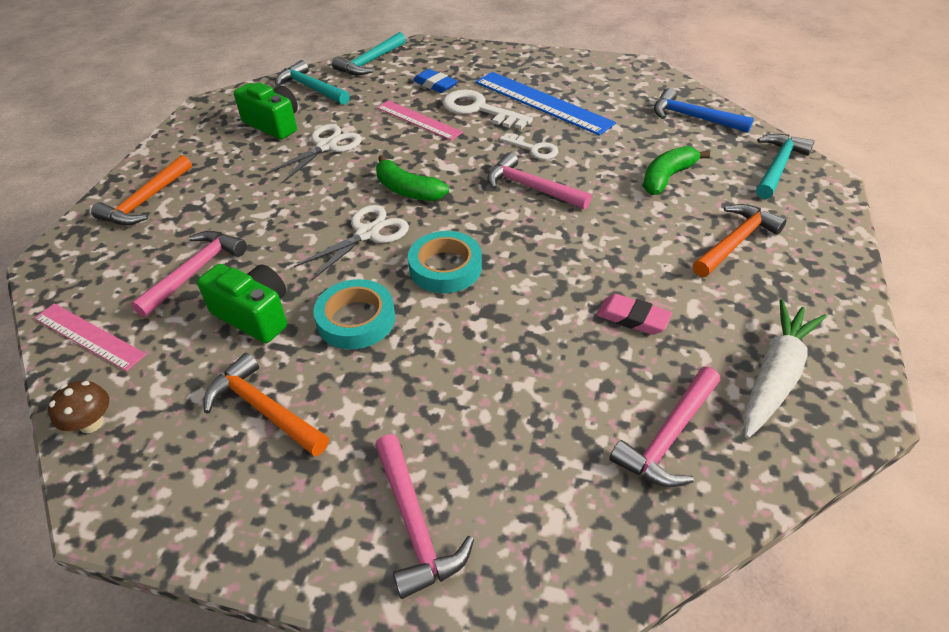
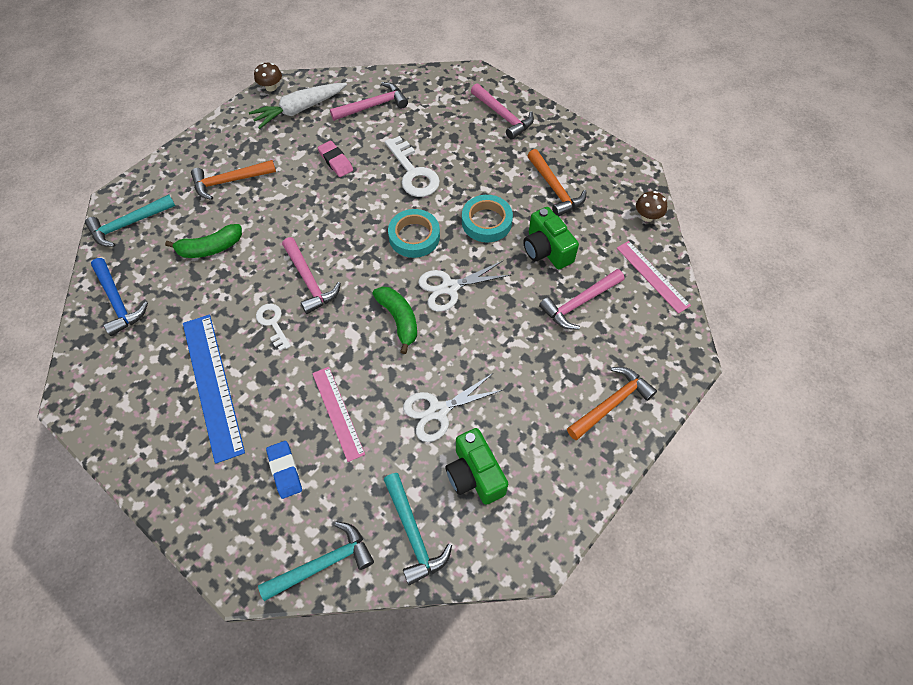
camera: 155 degrees left, 15 degrees up
(414, 524) = (503, 116): pink hammer -> pink hammer turned 135 degrees clockwise
(479, 110) = (275, 402): white key -> white key (413, 173)
(869, 396) = (271, 87): none -> brown mushroom

